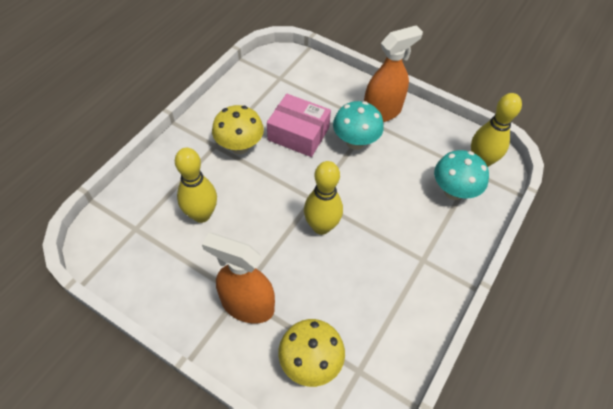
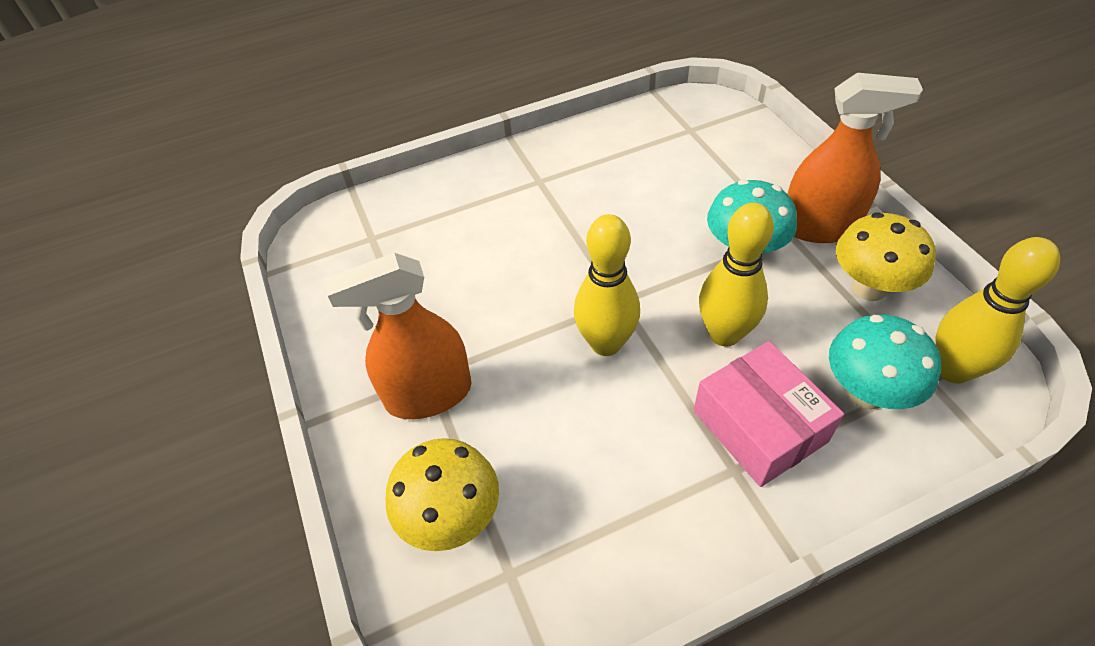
camera: 40 degrees right, 5 degrees down
(201, 215) = (459, 256): yellow bowling pin -> yellow bowling pin (724, 334)
(240, 146) = (570, 194): yellow mushroom -> yellow mushroom (869, 287)
(247, 305) = (428, 394): orange spray bottle -> orange spray bottle turned 75 degrees counterclockwise
(298, 134) = (664, 209): pink box -> pink box (759, 426)

